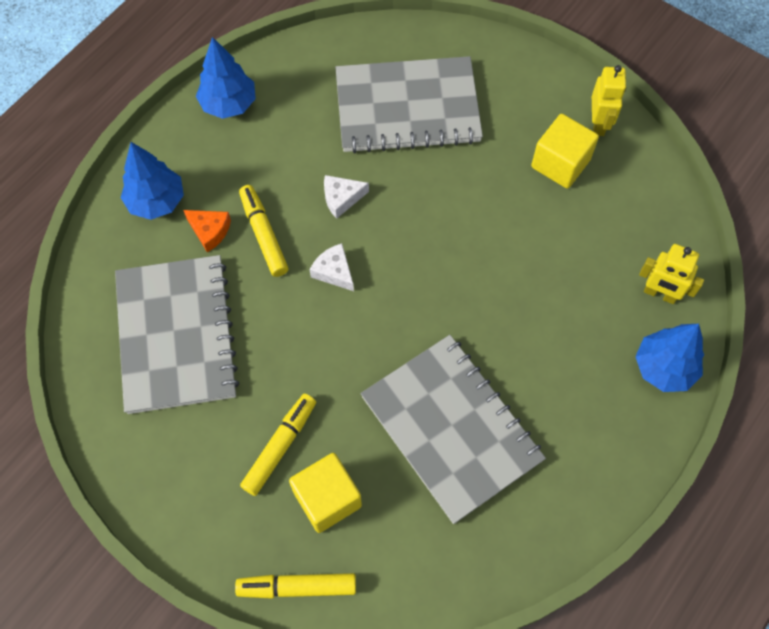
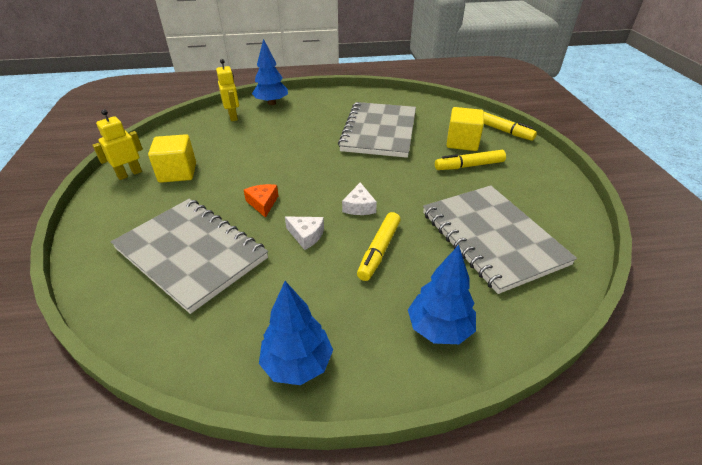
camera: 135 degrees left, 25 degrees down
(176, 335) = (492, 238): grey notebook -> grey notebook turned 60 degrees counterclockwise
(209, 231) = (415, 278): orange cheese -> orange cheese (263, 203)

